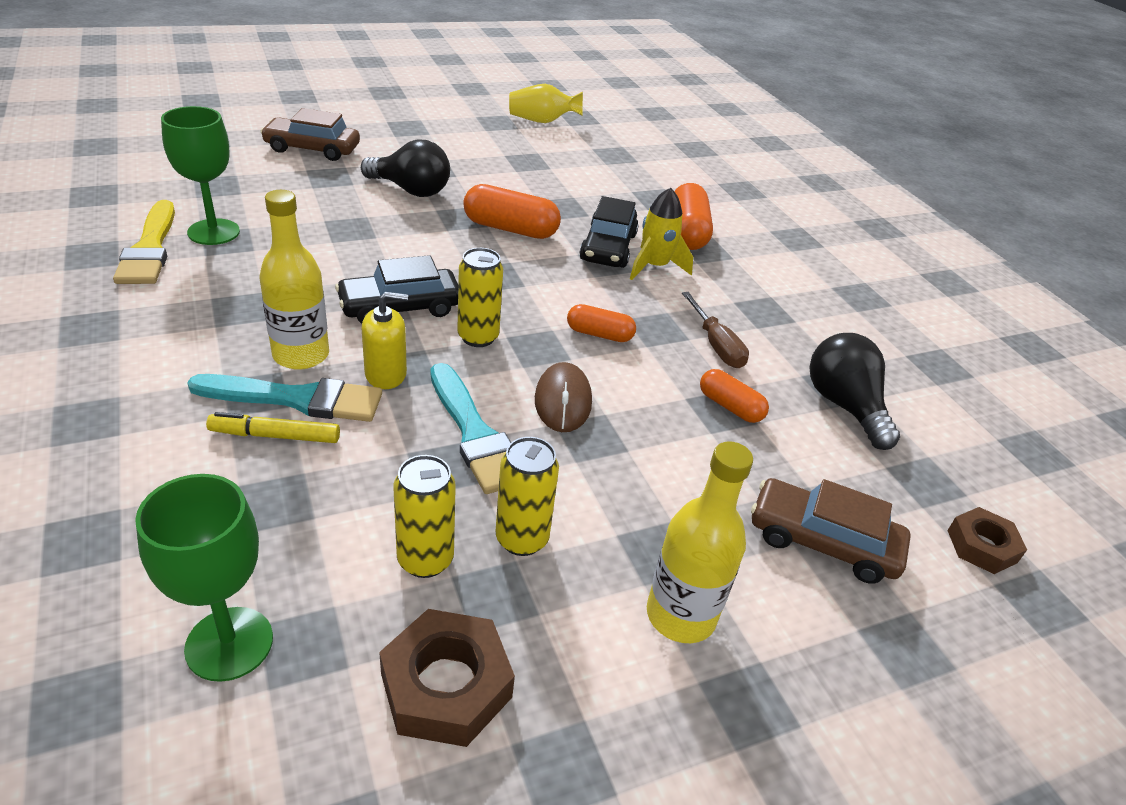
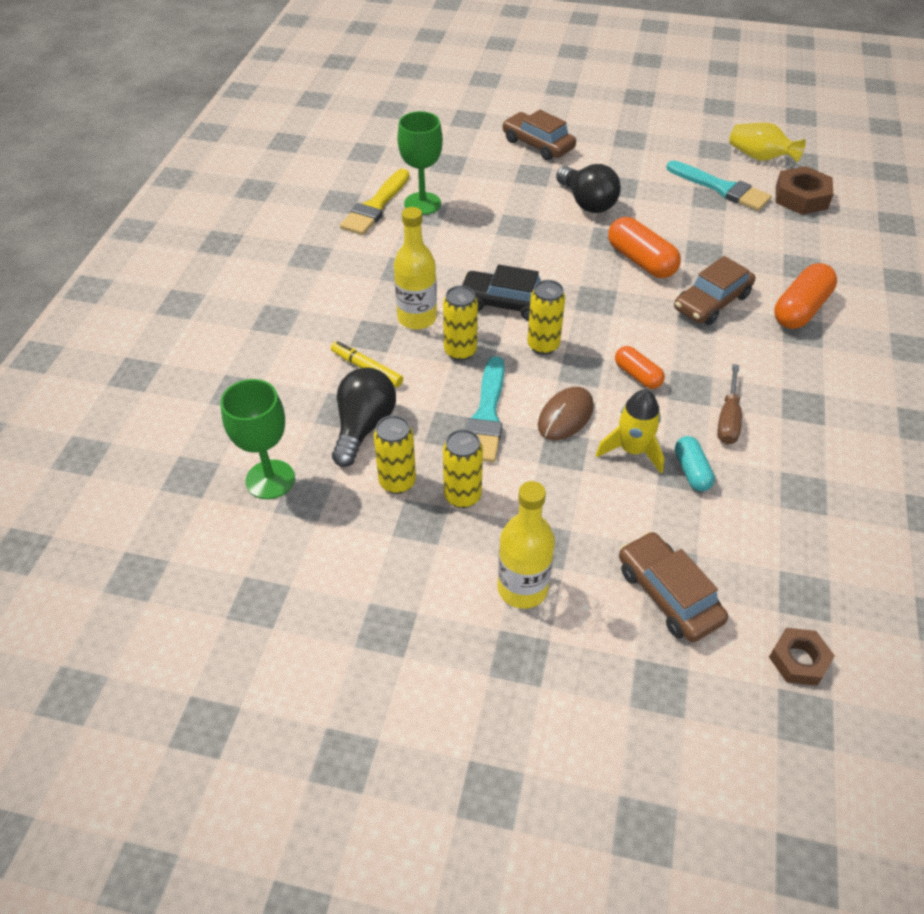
camera: 40 degrees right, 10 degrees up
(297, 399) = (394, 348): turquoise brush -> turquoise brush (721, 188)
(386, 374) = (460, 351): yellow soap dispenser -> yellow can
(446, 686) = (358, 556): brown nut -> brown nut (801, 197)
(608, 247) = (711, 302): black car -> brown car
(654, 267) = (738, 332): yellow rocket -> yellow rocket (632, 450)
(730, 407) = (691, 471): orange capsule -> turquoise capsule
(844, 406) = (794, 510): black light bulb -> black light bulb (363, 427)

